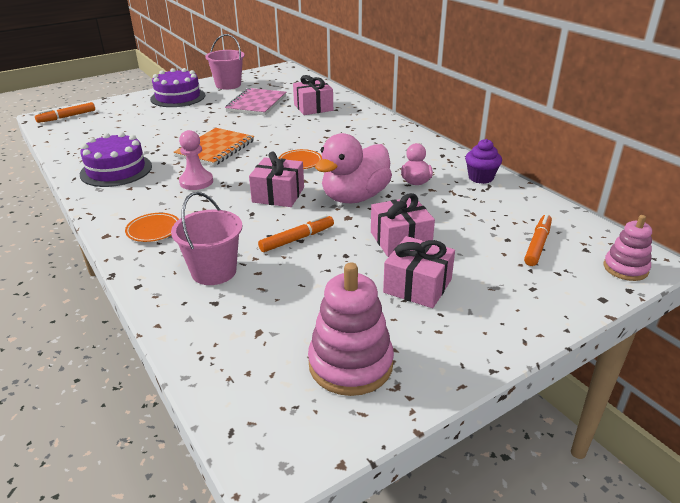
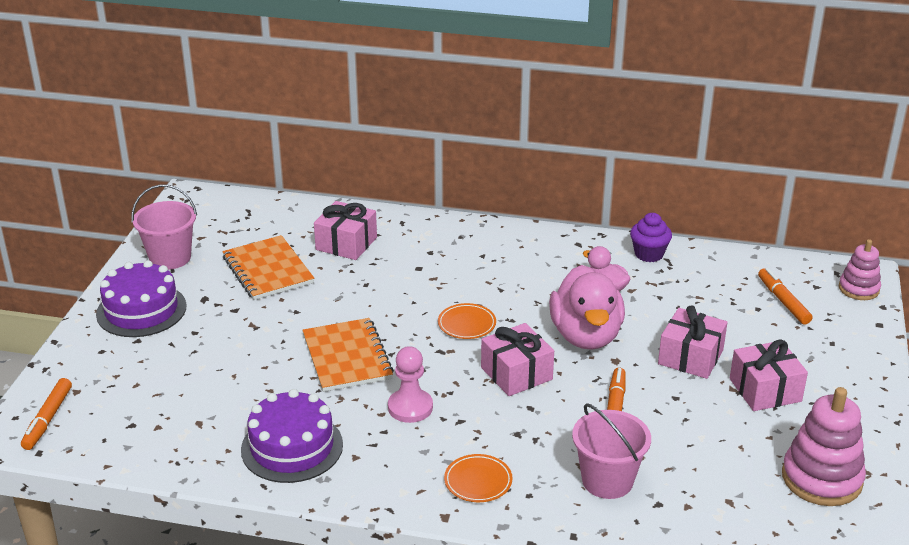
camera: 45 degrees left, 0 degrees up
(256, 103) = (268, 270): pink notebook -> orange notebook

